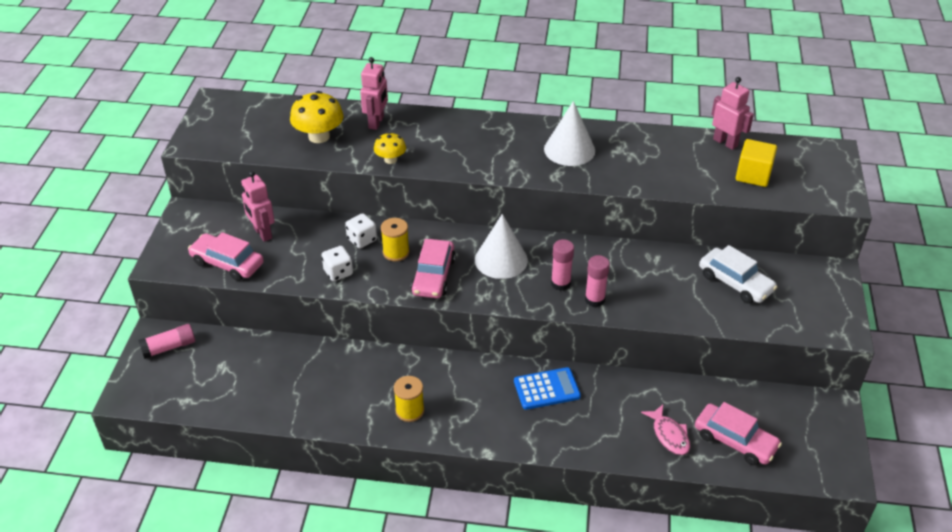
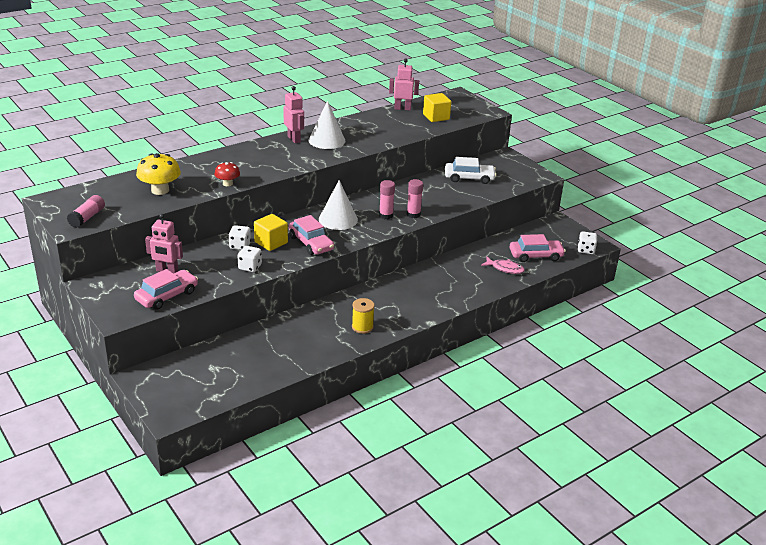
camera: 45 degrees left, 10 degrees down
(169, 347) = (159, 377): pink glue stick -> pink glue stick (87, 218)
(227, 263) = (167, 296): pink car -> pink car turned 150 degrees clockwise
(376, 122) = (188, 170): pink robot -> pink robot (294, 139)
(390, 159) = (227, 183): yellow mushroom -> red mushroom
(396, 252) = (271, 242): yellow spool -> yellow cube
(546, 389) = (420, 280): blue calculator -> none
(818, 474) = (586, 250): none -> white dice

